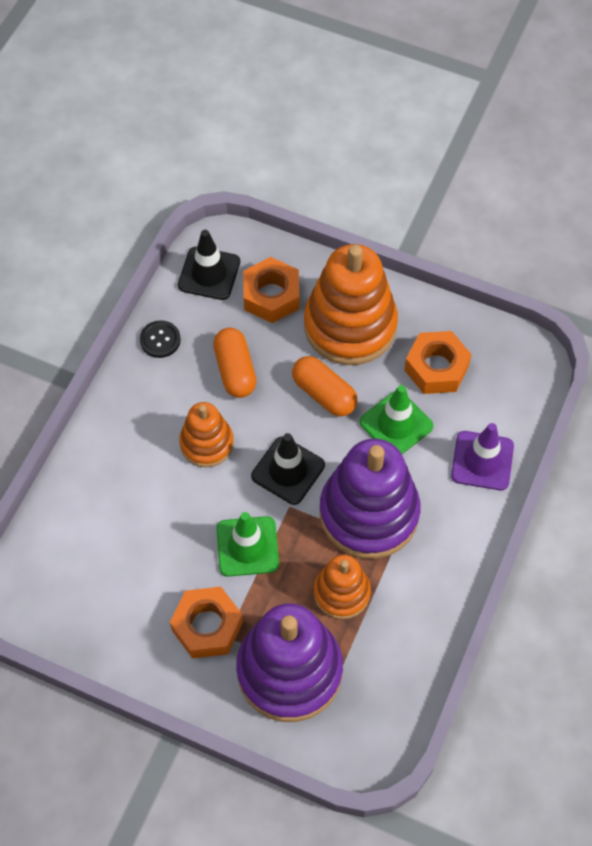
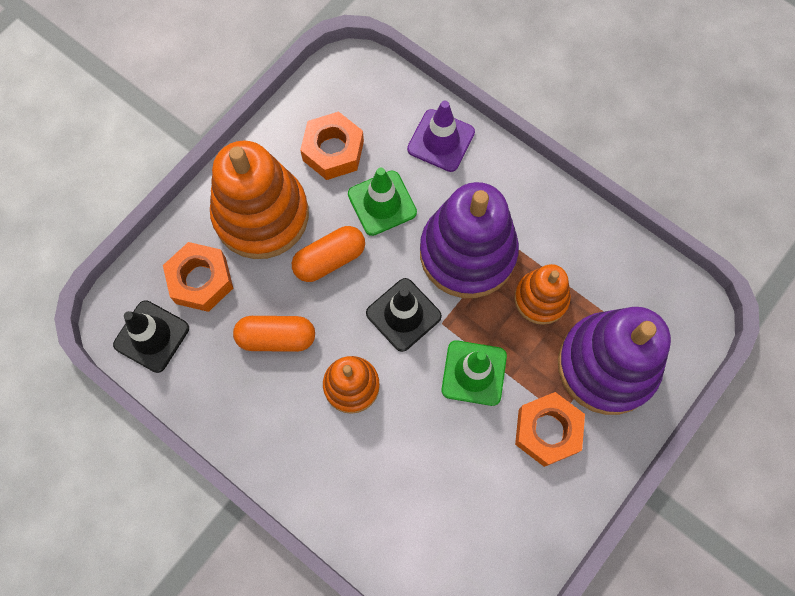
camera: 75 degrees left, 10 degrees up
(160, 340) = (215, 406): black button -> none

